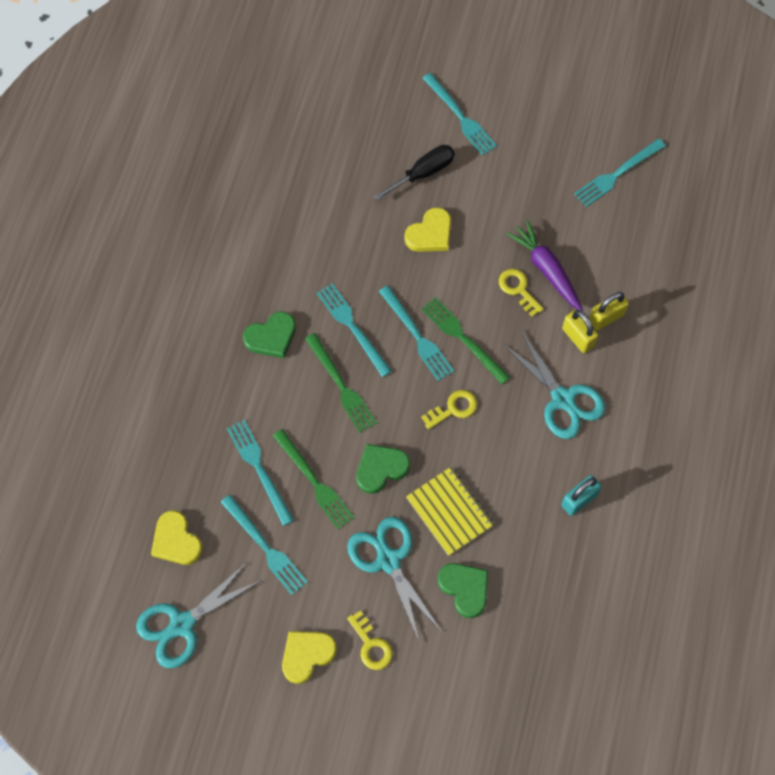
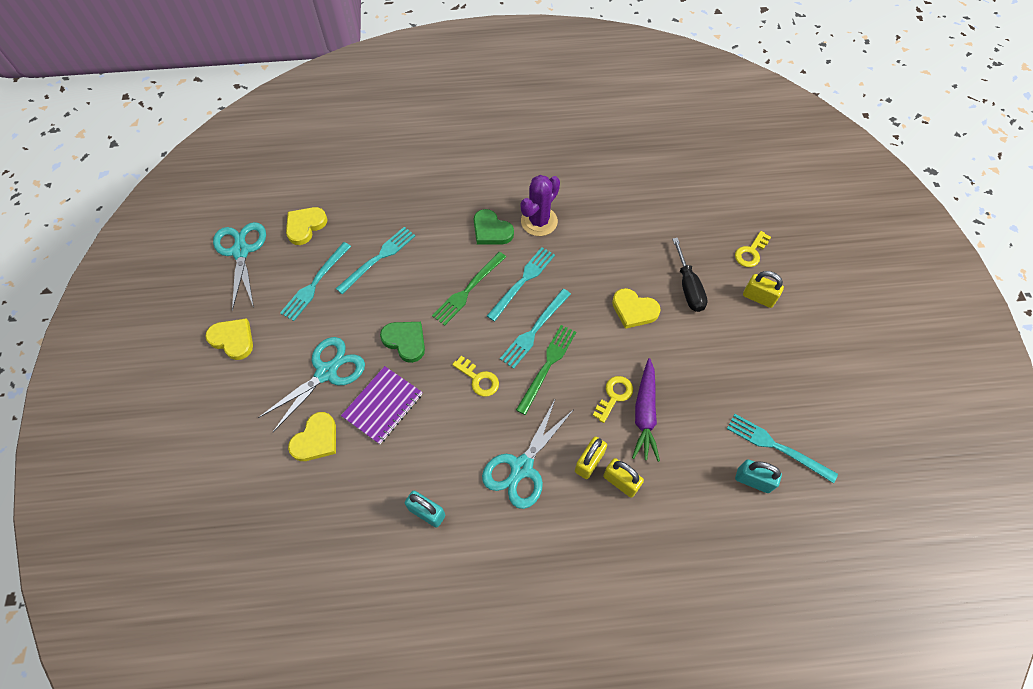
camera: 70 degrees right, 5 degrees down
(182, 625) = (241, 251): turquoise scissors -> turquoise scissors turned 45 degrees clockwise
(280, 283) = (539, 221): none -> purple cactus
(314, 482) = (379, 298): green fork -> none
(371, 645) = (250, 383): yellow key -> yellow key (750, 252)
(423, 173) = (688, 287): black screwdriver -> black screwdriver turned 45 degrees clockwise
(449, 512) = (383, 405): yellow notebook -> purple notebook
(460, 116) = (758, 297): turquoise fork -> yellow padlock
(465, 588) = (316, 439): green heart -> yellow heart
(546, 270) = (645, 413): purple carrot -> purple carrot turned 150 degrees clockwise
(641, 208) = (753, 480): none -> turquoise padlock

